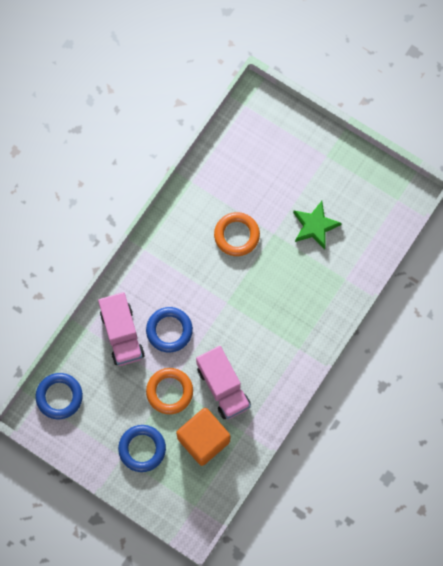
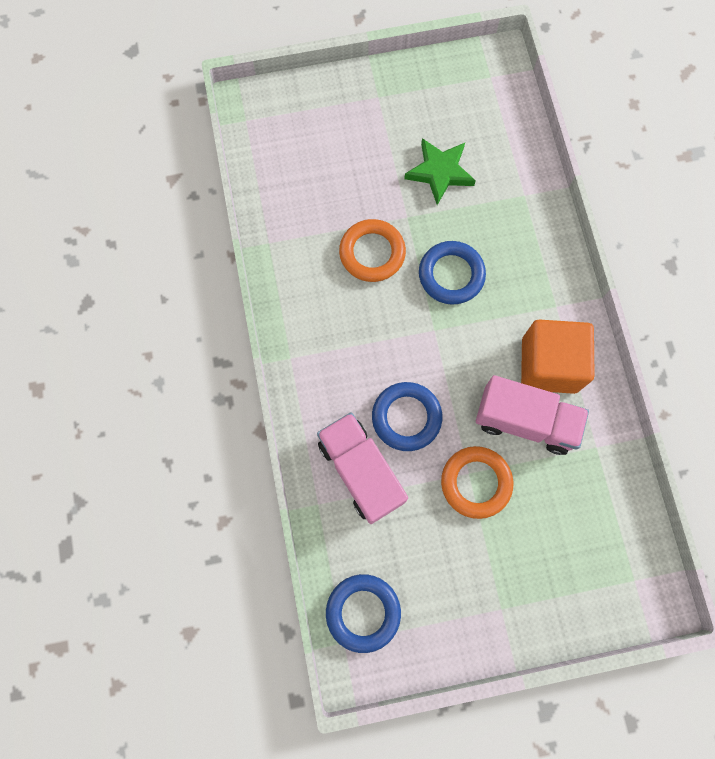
camera: 45 degrees left, 0 degrees up
(122, 334) = (360, 471): pink truck -> pink truck turned 150 degrees counterclockwise
(142, 449) = (513, 576): blue ring -> blue ring (451, 275)
(203, 439) = (565, 498): orange cube -> orange cube (549, 365)

